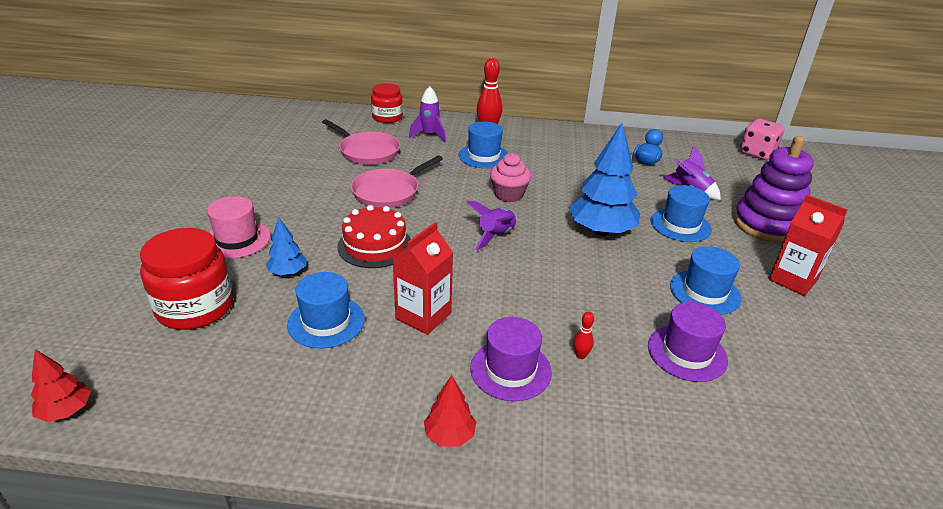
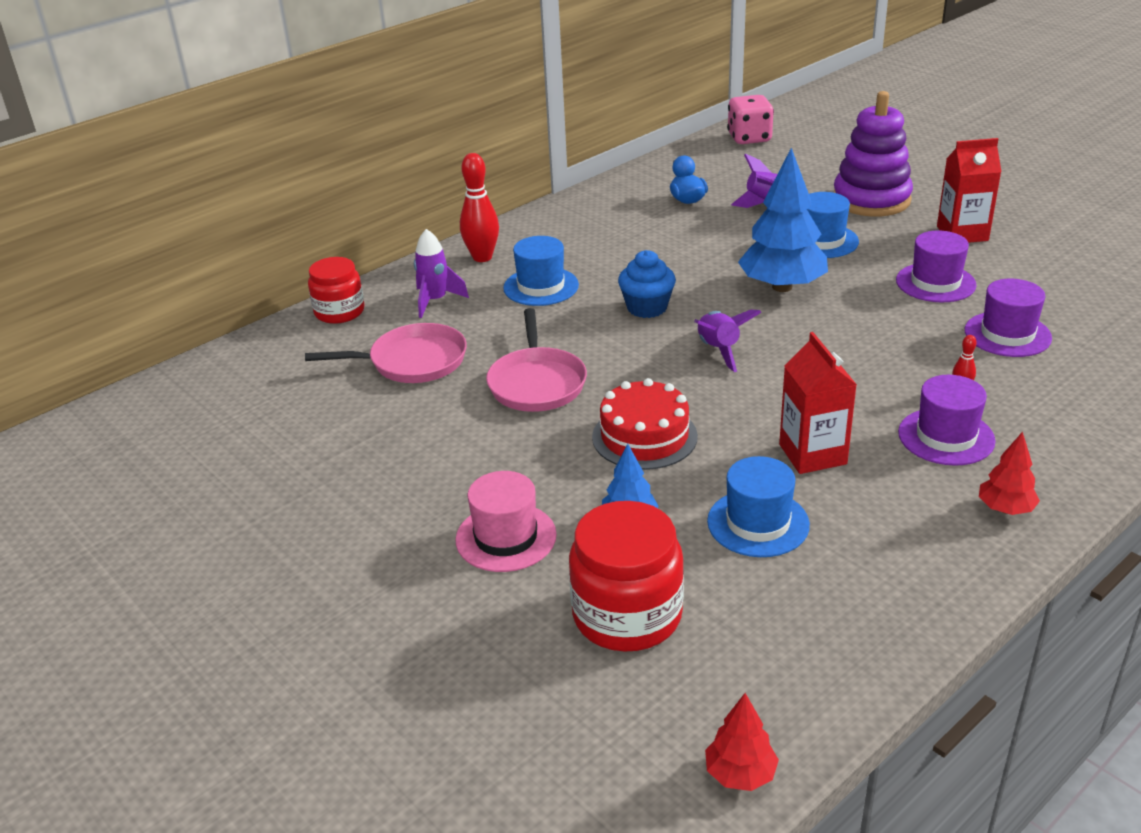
camera: 45 degrees left, 0 degrees up
(508, 195) = (647, 308): pink cupcake -> blue cupcake
(704, 292) = (935, 283): blue hat -> purple hat

